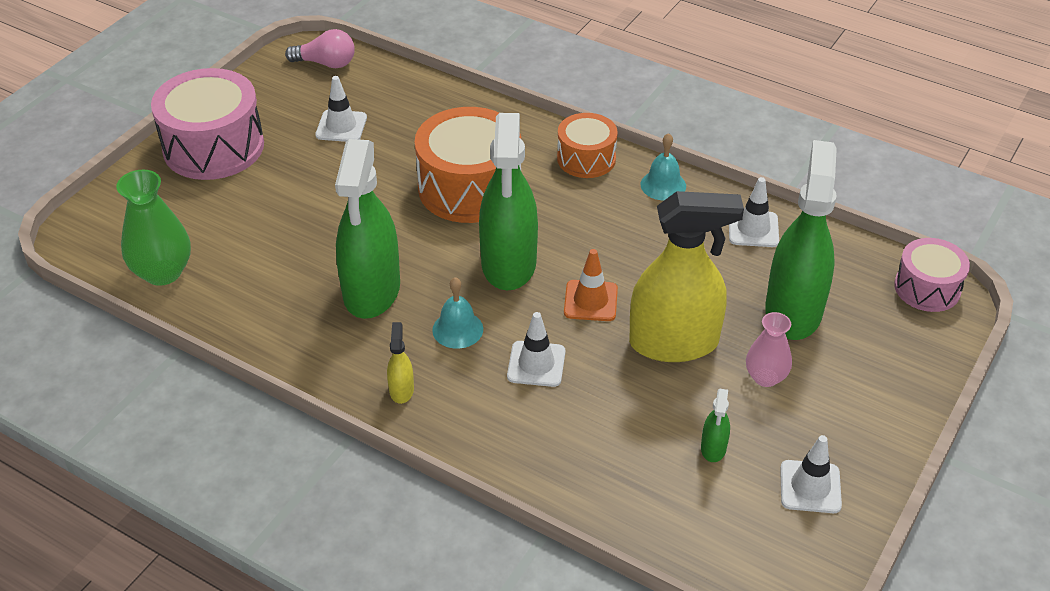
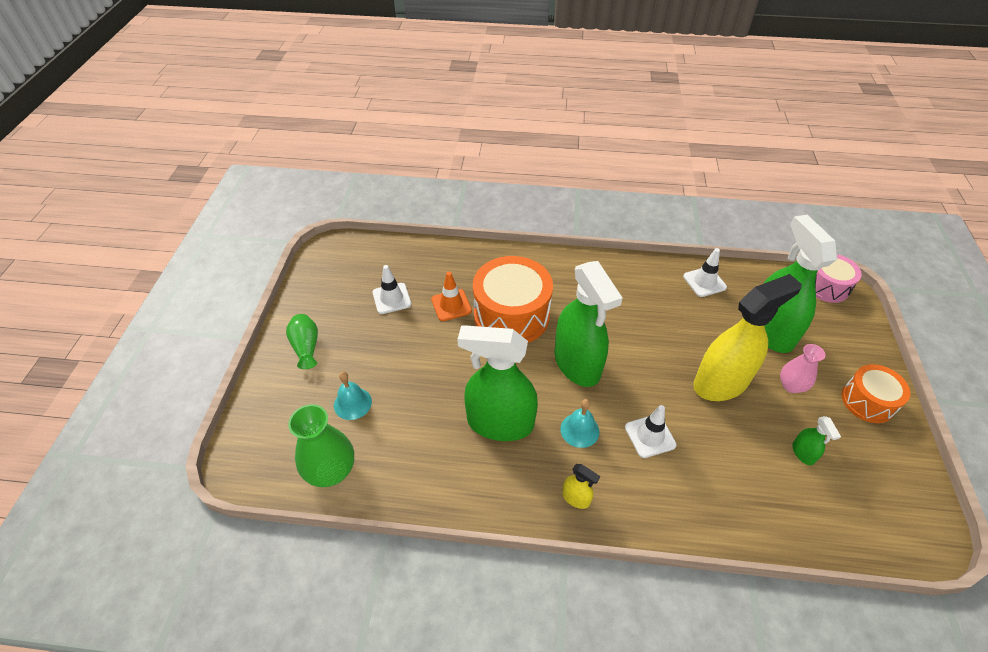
camera: 25 degrees left, 5 degrees up
(213, 147) = (306, 347): pink drum -> green vase
(326, 63) = (349, 253): pink light bulb -> none
(372, 291) = (500, 423): green spray bottle -> green spray bottle turned 120 degrees clockwise
(401, 390) = (576, 498): yellow spray bottle -> yellow spray bottle turned 150 degrees clockwise
(586, 158) = (571, 267): orange drum -> orange drum (867, 401)
(590, 301) = (648, 372): orange traffic cone -> orange traffic cone (451, 305)
(663, 185) = (630, 270): turquoise bell -> turquoise bell (352, 403)
(810, 487) = (877, 456): white traffic cone -> none

